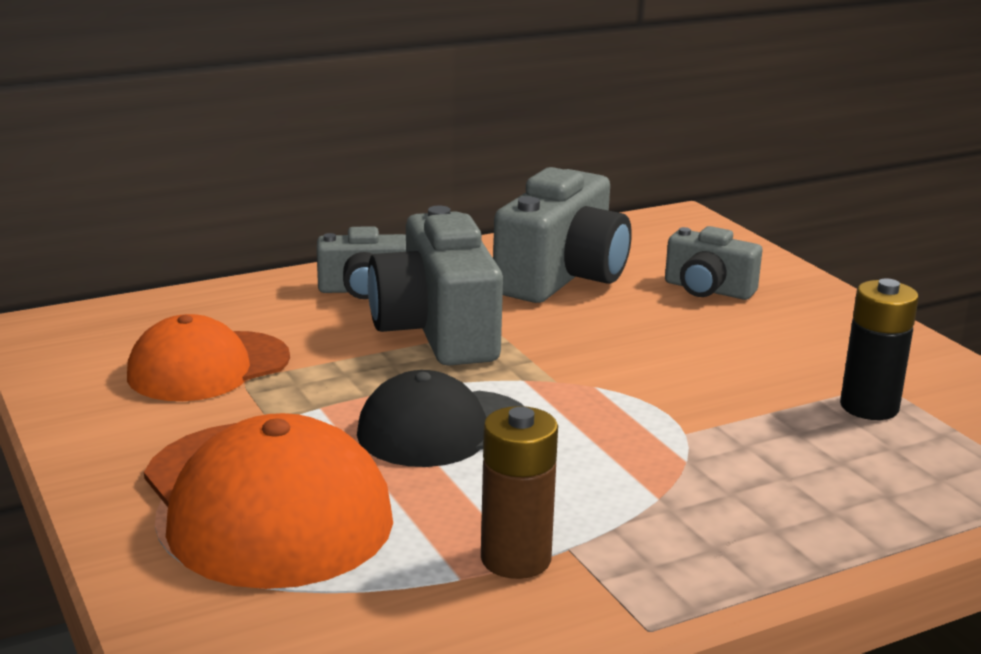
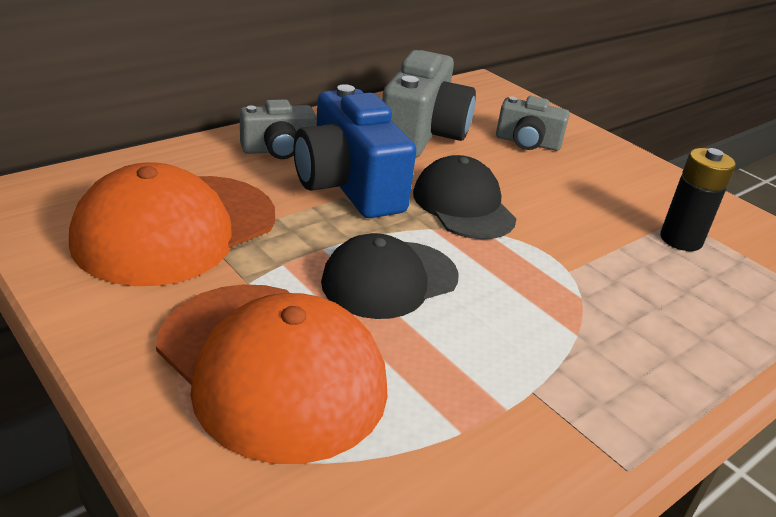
camera: 15 degrees left, 10 degrees up
(208, 367) = (175, 229): orange cap -> orange cap, size x1.52
(437, 331) = (348, 186): grey camera -> blue camera
(516, 559) = (497, 407): brown battery -> none
(579, 357) = (463, 205): none -> black cap

